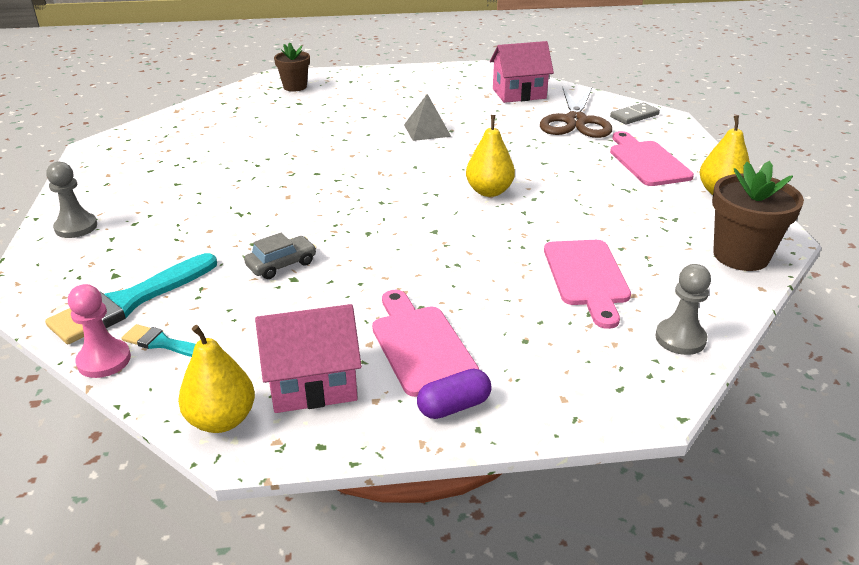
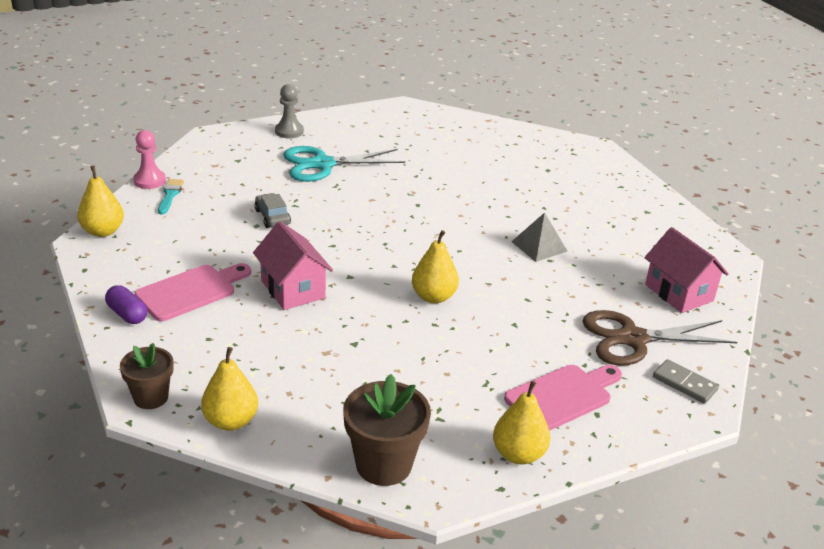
camera: 70 degrees right, 0 degrees up
(129, 302) = (209, 173): turquoise brush -> none
(183, 215) = (322, 164): none -> turquoise scissors
(282, 264) = (272, 217): grey car -> grey car turned 150 degrees counterclockwise
(295, 87) = (581, 161): brown flower pot -> brown flower pot (151, 397)
(313, 384) = (140, 256): pink house -> pink house (292, 289)
(587, 277) = (308, 364): pink cutting board -> none
(680, 338) = (231, 421): grey pawn -> yellow pear

